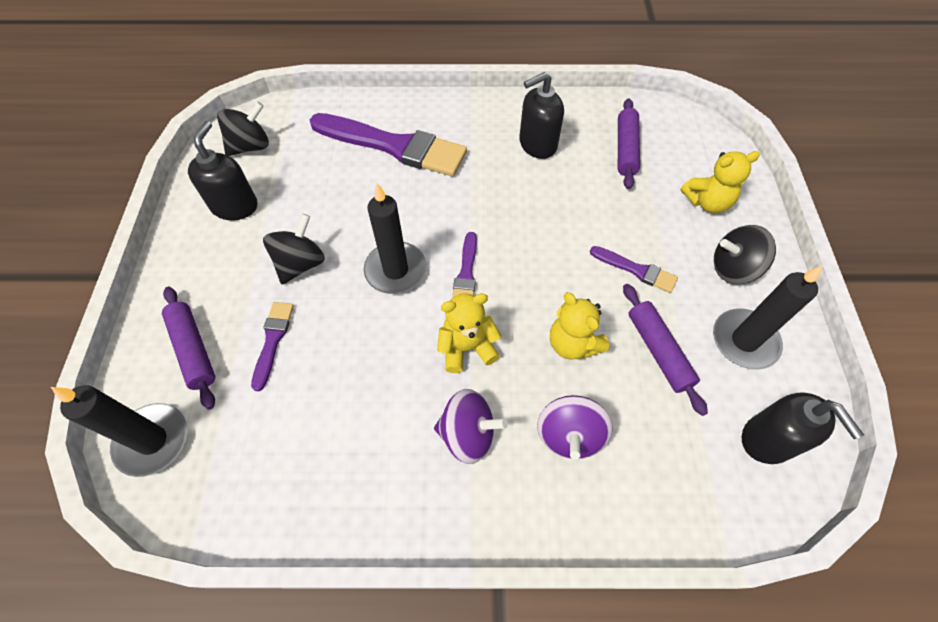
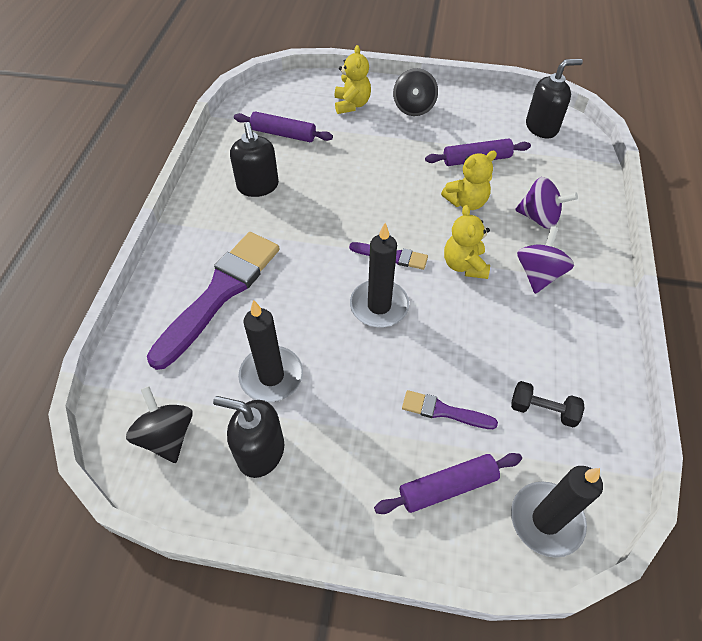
camera: 80 degrees left, 5 degrees down
(274, 438) = (543, 410): none -> black dumbbell
(300, 264) = (356, 385): black spinning top -> none
(636, 270) = (406, 155): purple brush -> none
(744, 341) = (472, 118): black candle -> black candle (271, 376)

